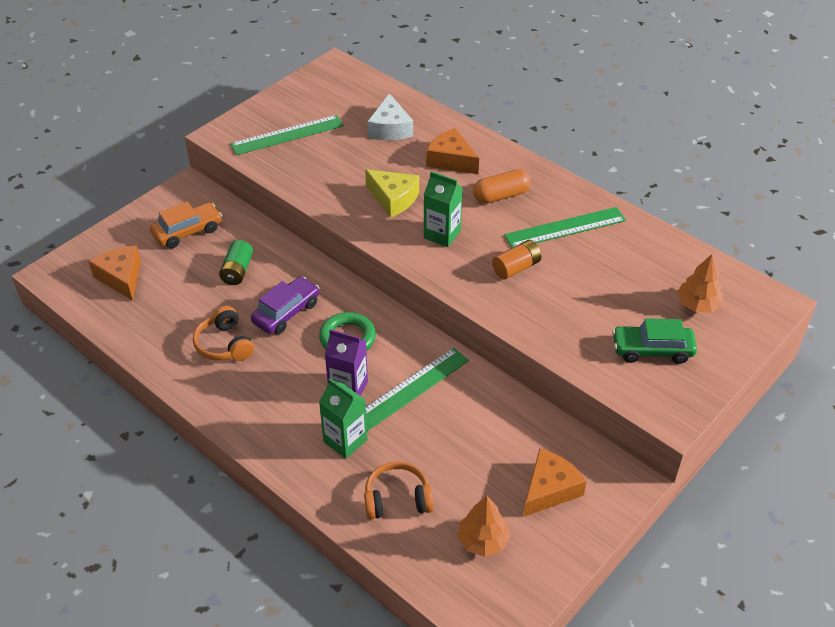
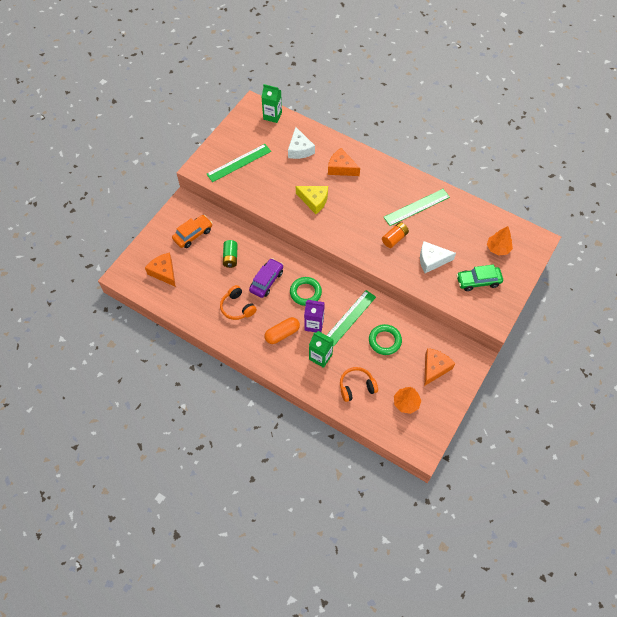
camera: 10 degrees left, 15 degrees up
(442, 234) = (348, 222): green carton -> green carton (272, 116)
(467, 432) = (385, 341): none -> green ring
(501, 196) = (376, 190): orange capsule -> orange capsule (282, 334)
(574, 307) = (431, 260): none -> white cheese

